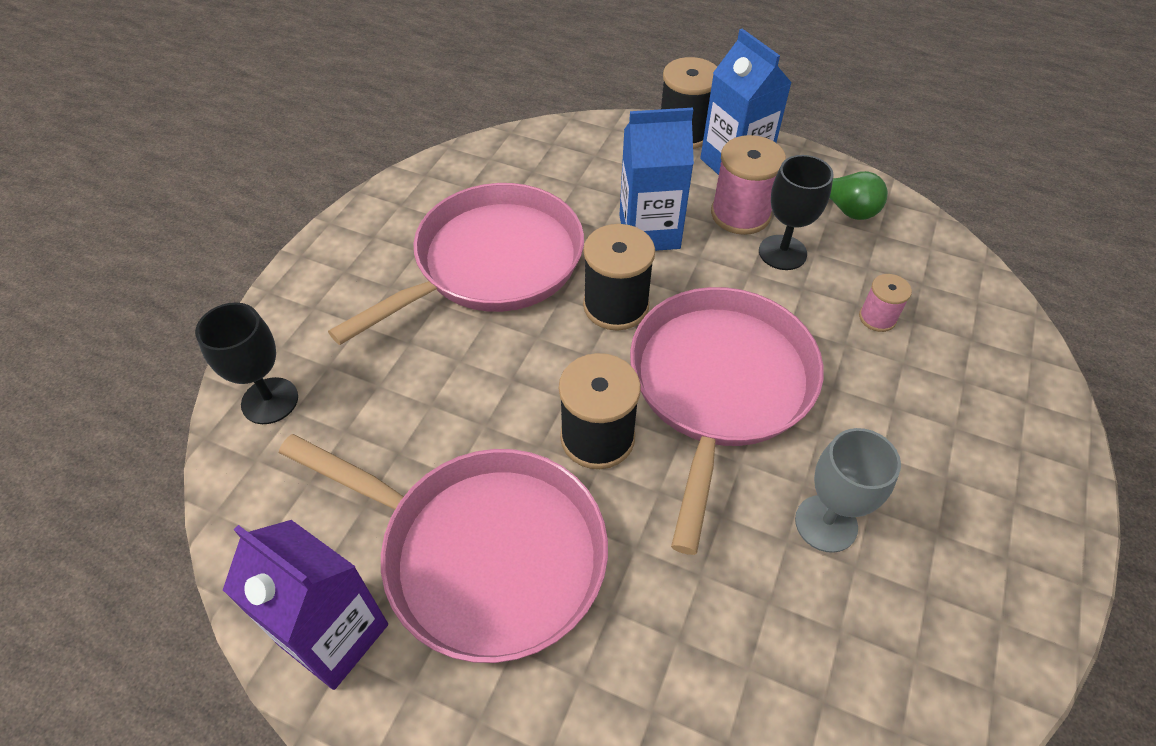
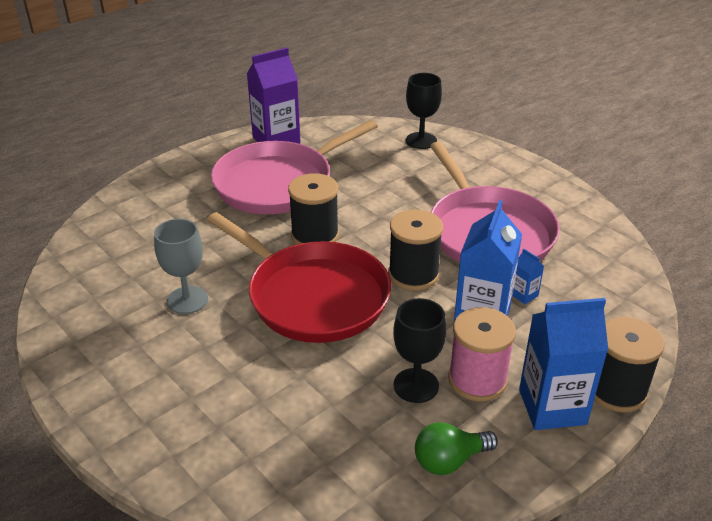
camera: 115 degrees right, 15 degrees down
(593, 210) = (524, 295): none -> blue carton
(719, 385) = (313, 296): pink pan -> red pan
(877, 318) = (310, 409): pink spool -> none

